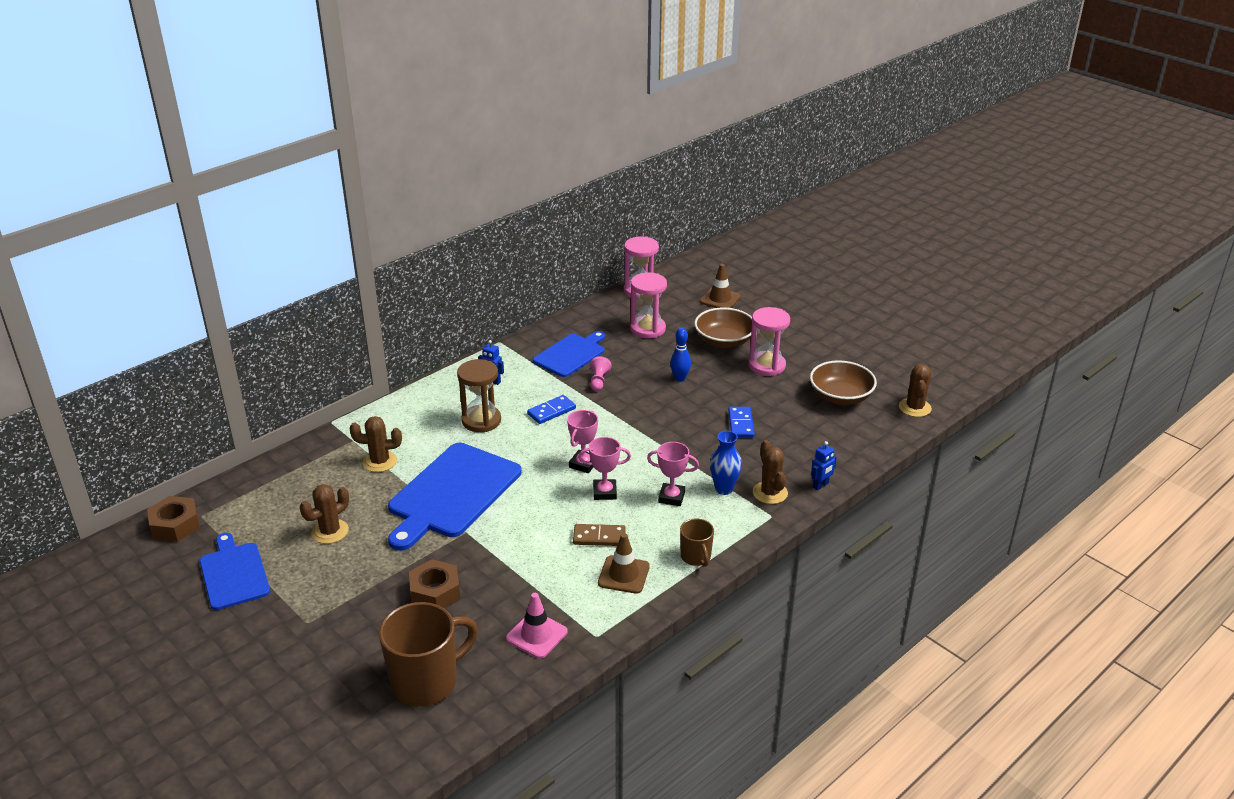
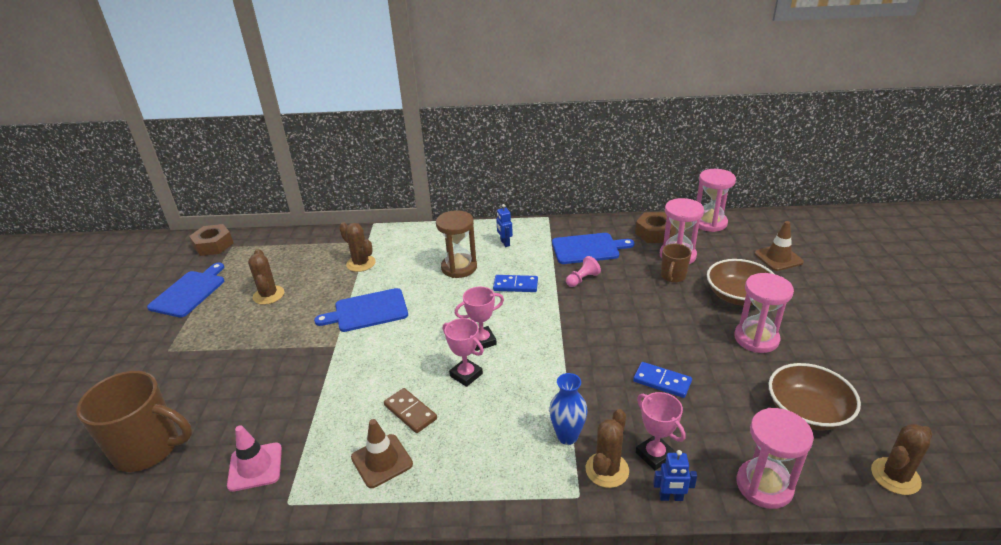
camera: 45 degrees right, 0 degrees up
(330, 531) = (268, 295): brown cactus -> brown cactus turned 75 degrees clockwise
(435, 592) = (254, 380): brown nut -> brown nut (655, 233)
(452, 493) = (367, 311): blue cutting board -> blue cutting board, size x0.61
(671, 497) = (512, 414): pink trophy -> pink trophy (655, 455)
(680, 378) = (654, 310): blue bowling pin -> none
(696, 557) = (457, 489): brown mug -> brown mug (673, 276)
(741, 424) = (662, 381): blue domino -> blue domino turned 75 degrees clockwise
(860, 450) = (764, 485): none -> pink hourglass

